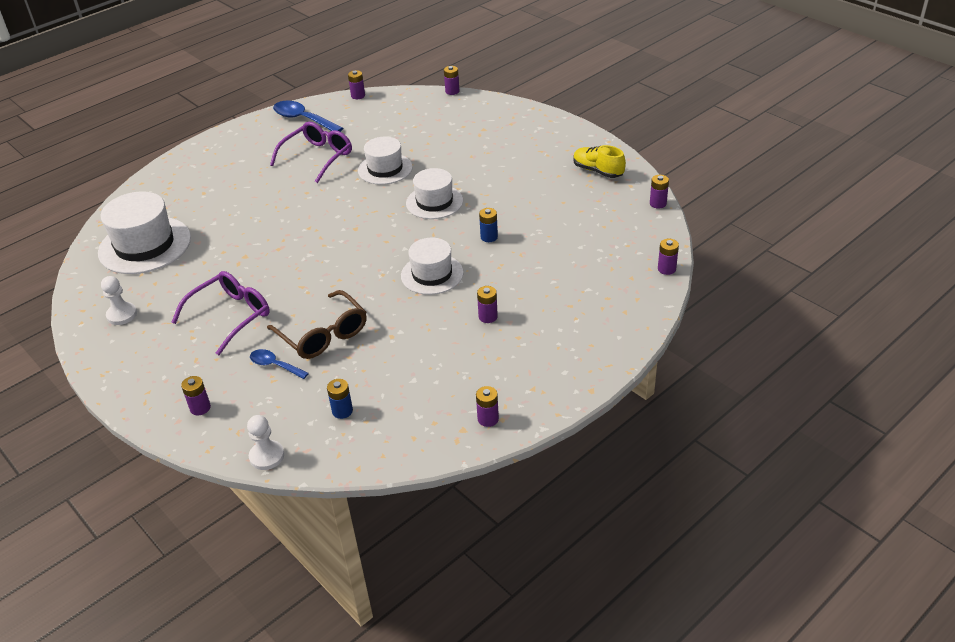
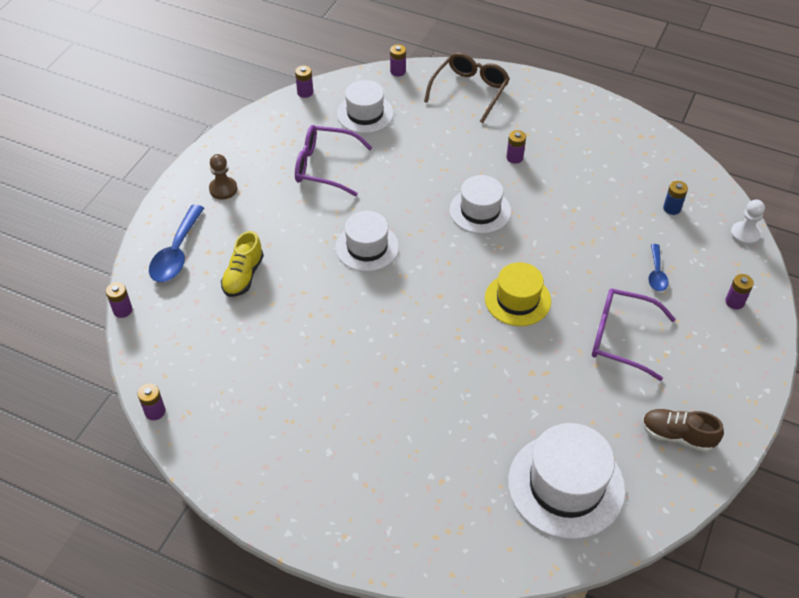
camera: 115 degrees left, 10 degrees up
(122, 315) = (677, 436): white pawn -> brown shoe
(303, 119) = (234, 451): blue spoon -> blue spoon (176, 253)
(317, 157) = (320, 391): purple glasses -> purple glasses (325, 166)
(317, 268) = (517, 299): none -> yellow hat
(323, 334) = (600, 256): brown glasses -> brown glasses (470, 91)
(385, 169) = (321, 312): white hat -> white hat (365, 114)
(488, 419) = (622, 126): purple battery -> none
(489, 237) = (406, 188): blue battery -> none
(548, 143) = (223, 189): none -> brown pawn
(598, 171) = (264, 141): yellow shoe -> yellow shoe (243, 276)

